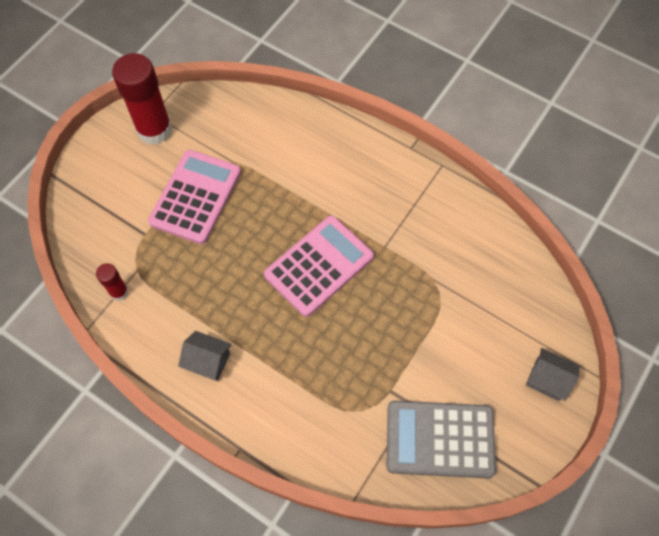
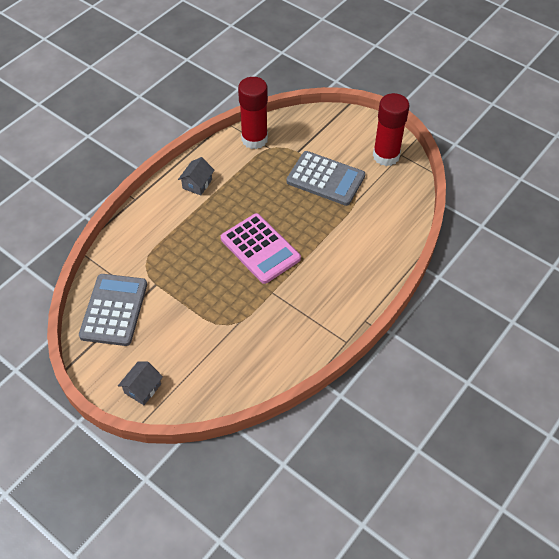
camera: 95 degrees right, 10 degrees down
(119, 292) = (254, 139): red glue stick -> red glue stick, size x2.09
(196, 197) = (325, 179): pink calculator -> grey calculator

